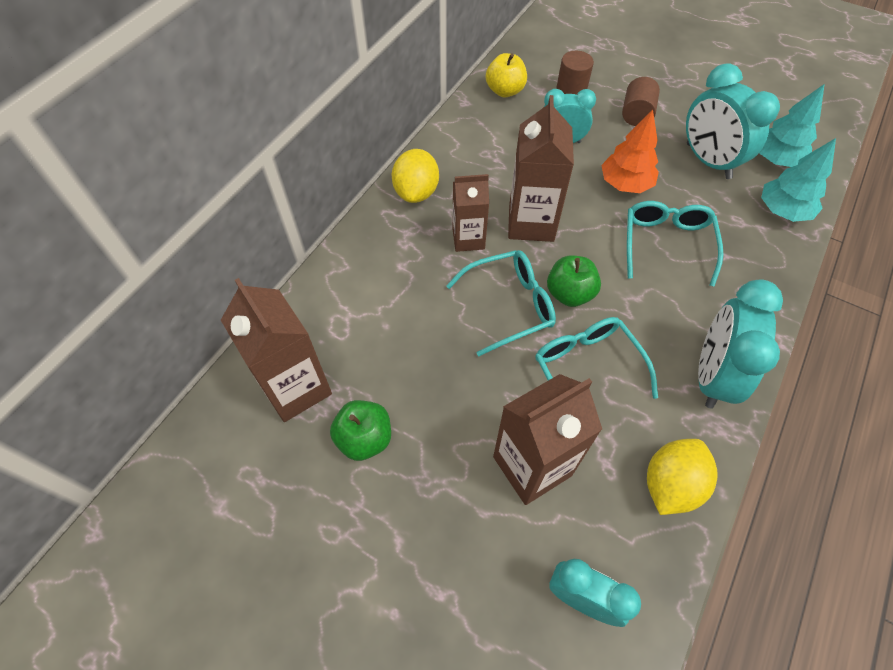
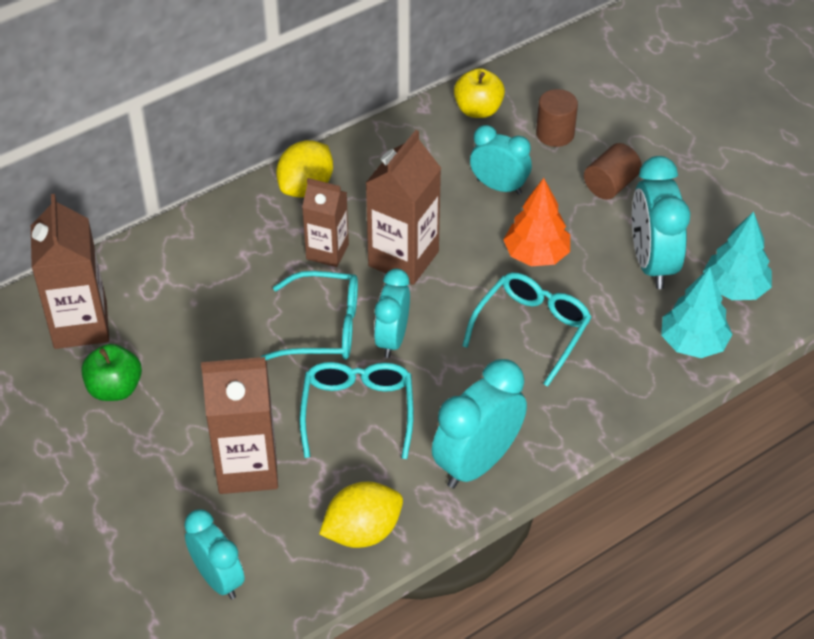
camera: 25 degrees right, 10 degrees down
(569, 293) = (392, 339): green apple -> turquoise clock

